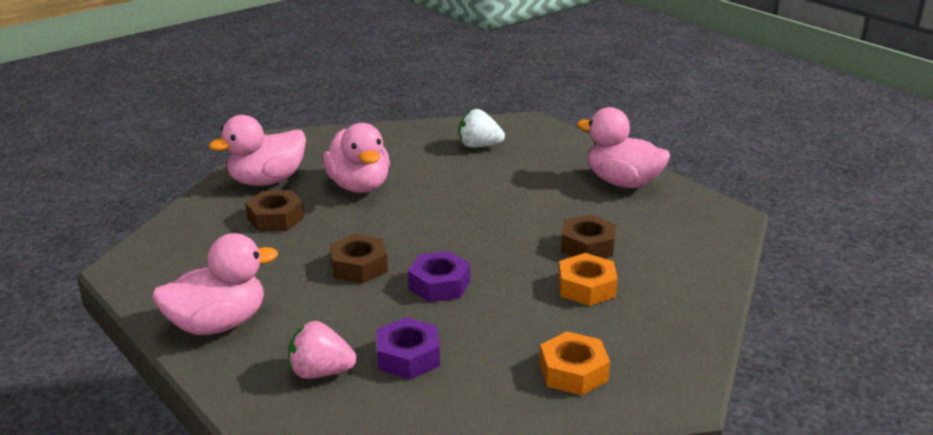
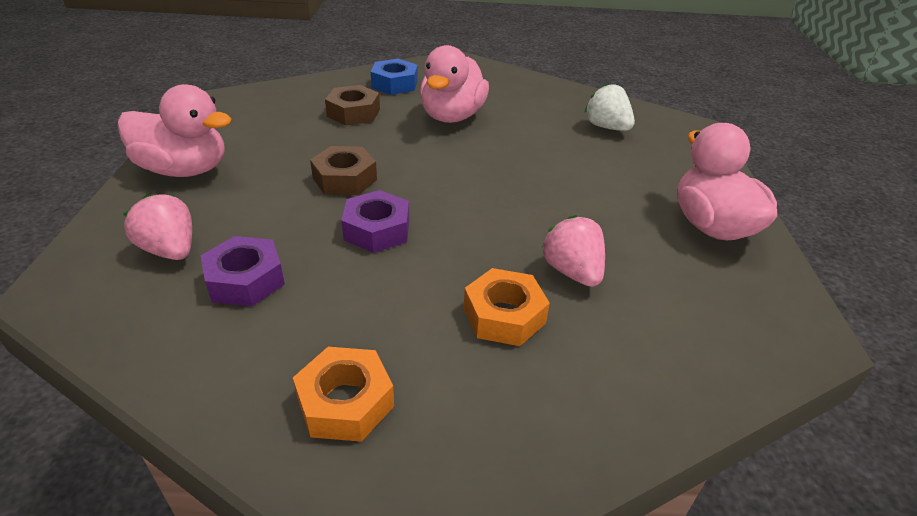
camera: 40 degrees right, 10 degrees up
(267, 181) = (394, 84): pink duck -> blue nut
(587, 246) = (572, 272): brown nut -> pink strawberry

